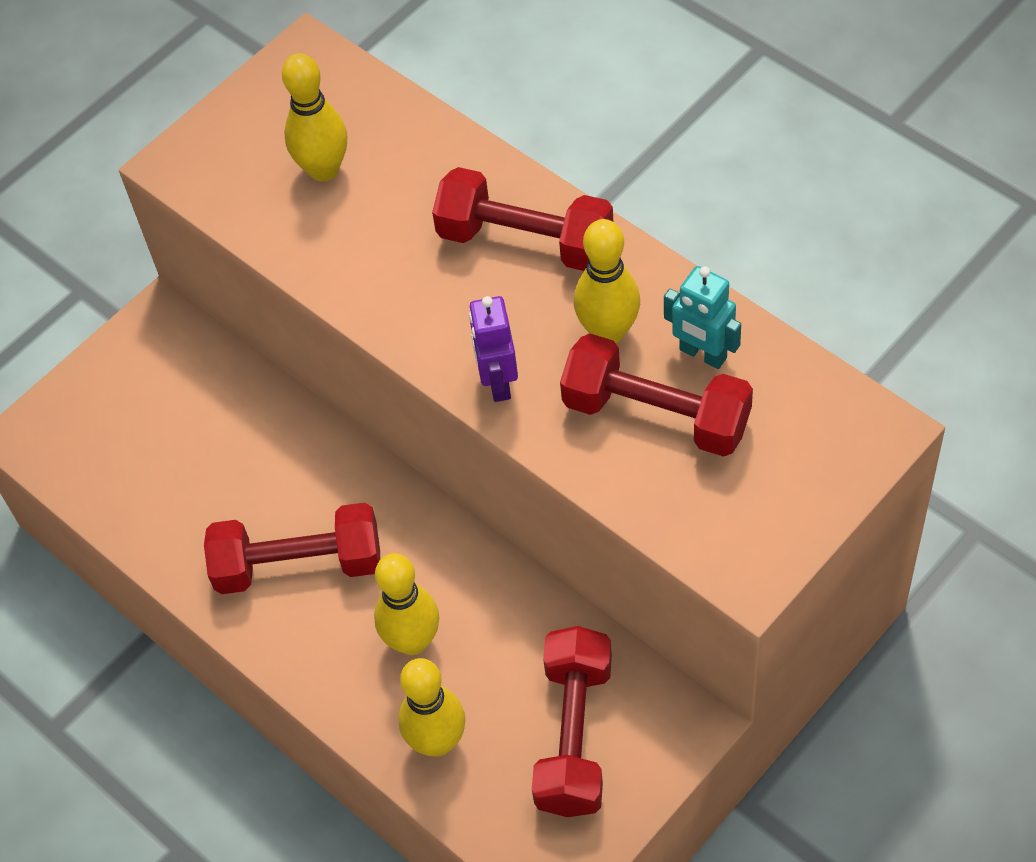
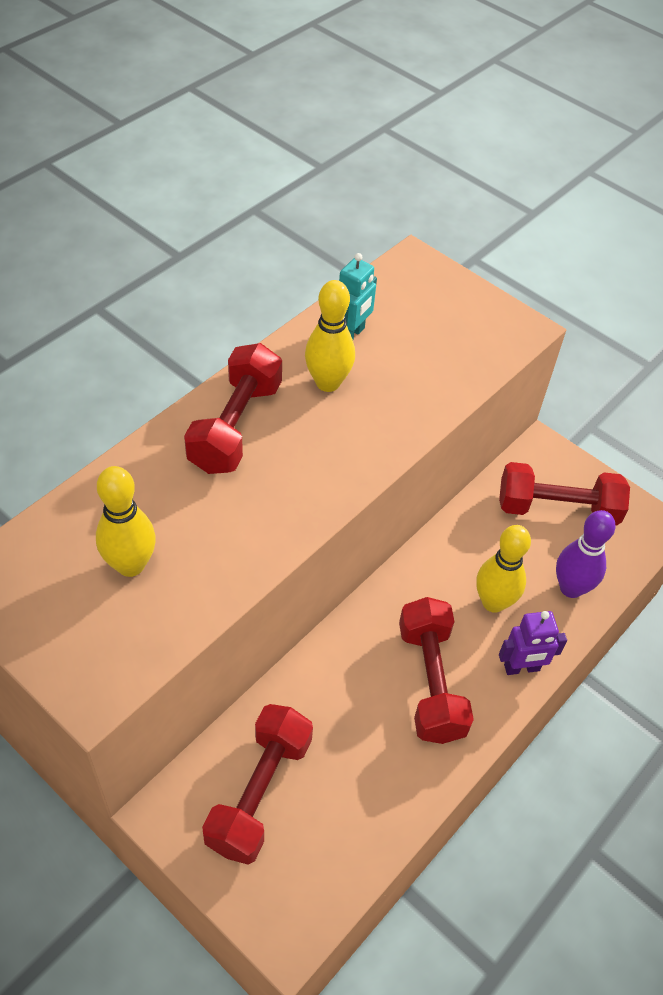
camera: 100 degrees left, 5 degrees down
(437, 741) = (571, 588): yellow bowling pin -> purple bowling pin
(498, 382) = (369, 449): purple robot -> purple robot (522, 668)
(656, 414) = (401, 362): red dumbbell -> red dumbbell (259, 793)

